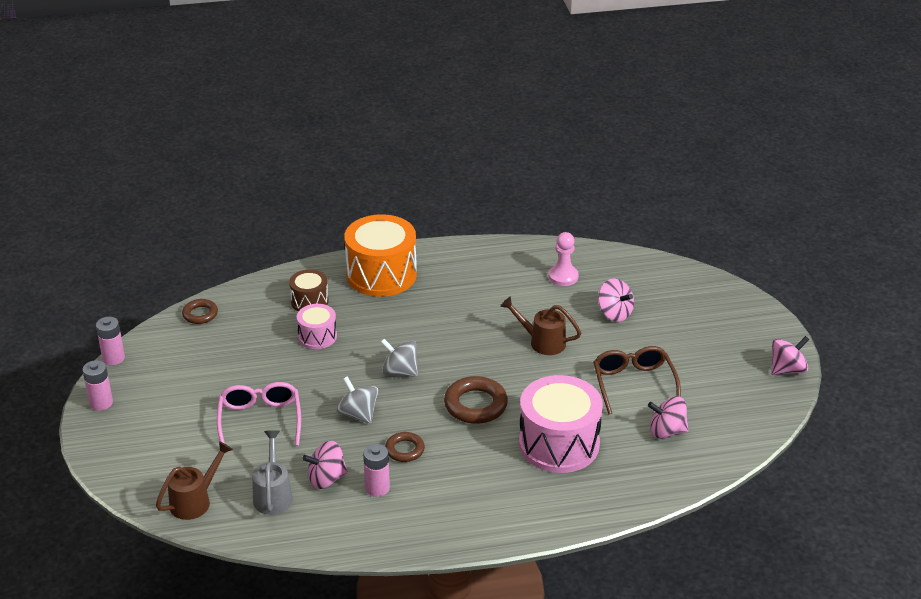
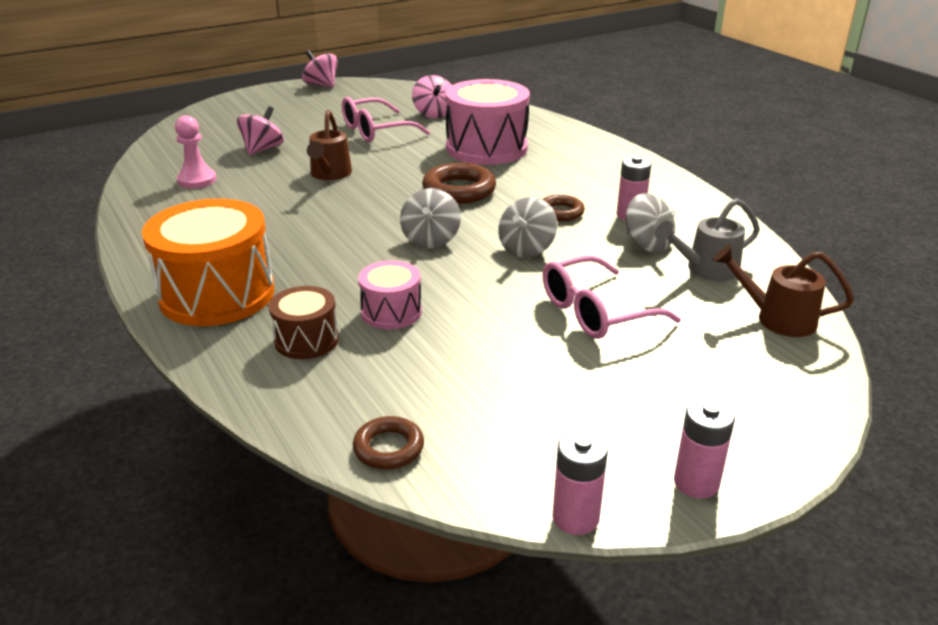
camera: 110 degrees left, 5 degrees down
(326, 479) = (647, 244): pink spinning top -> grey spinning top
(633, 383) = (375, 131): brown glasses -> pink glasses

